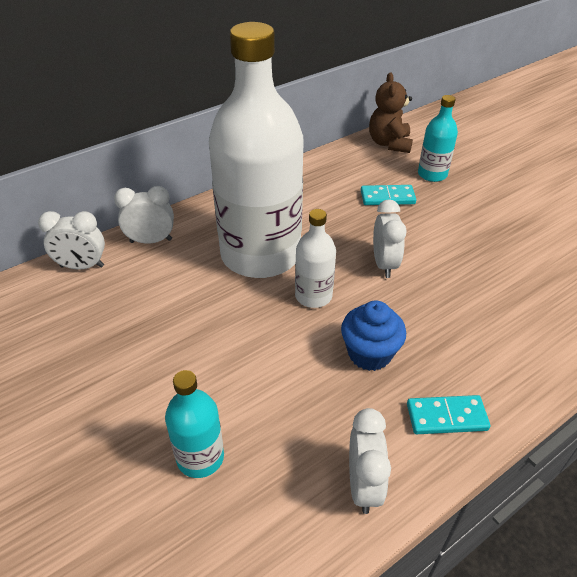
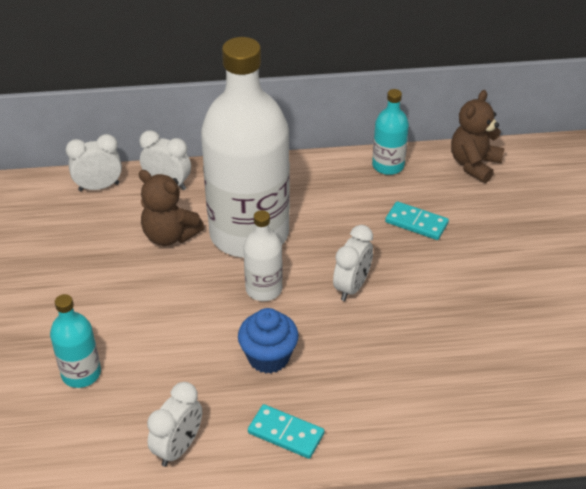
camera: 30 degrees right, 0 degrees up
(82, 266) = (99, 187): white clock -> white clock turned 135 degrees clockwise
(188, 284) = (170, 236): none -> brown teddy bear
(432, 174) = (487, 215): turquoise bottle -> turquoise bottle (388, 165)

